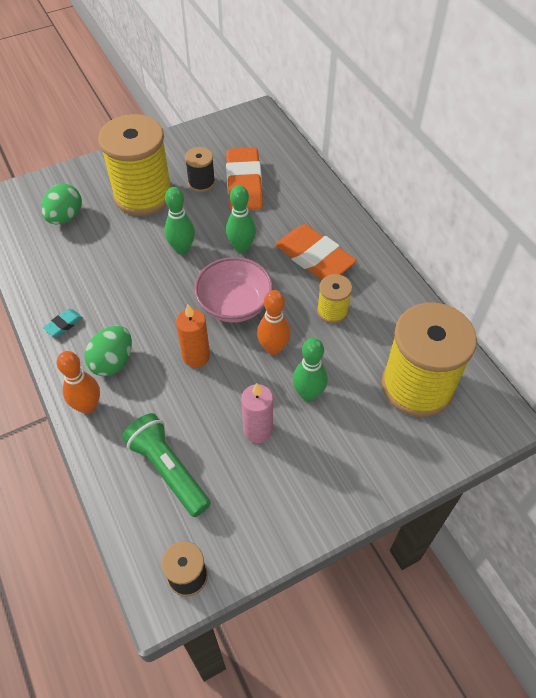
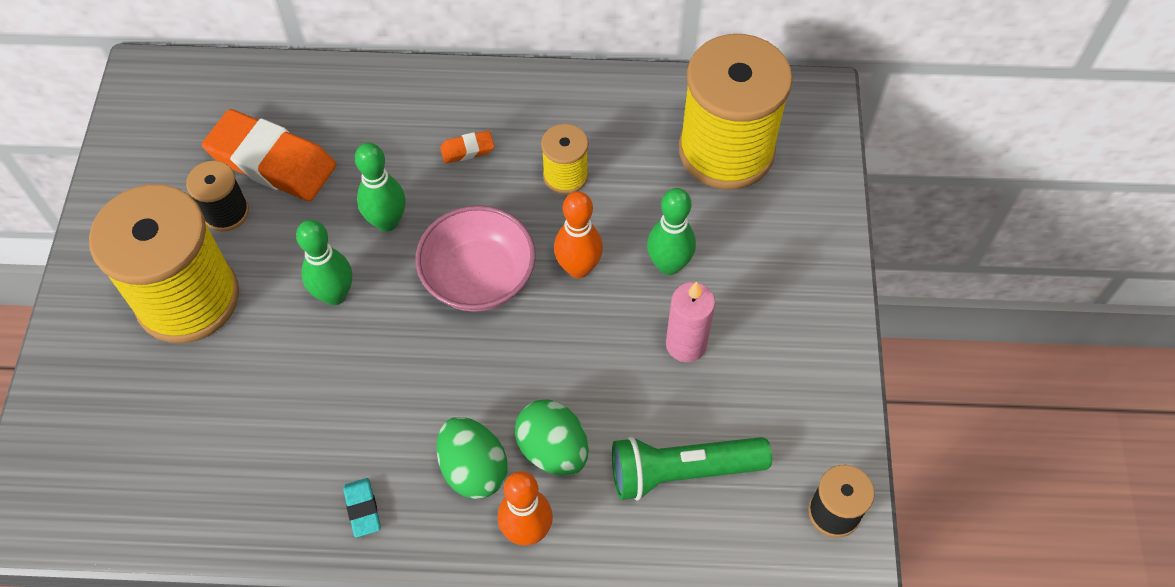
camera: 60 degrees left, 5 degrees up
(65, 217) = (146, 425): green egg -> green egg (553, 449)
(196, 356) = (532, 362): orange candle -> none
(314, 258) = (467, 149): orange eraser -> orange eraser, size x0.43

